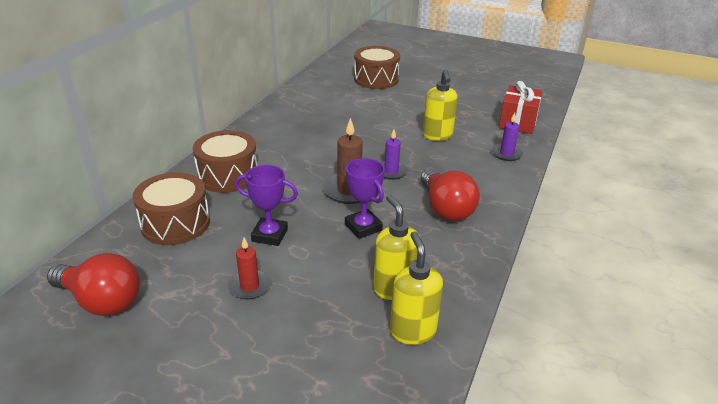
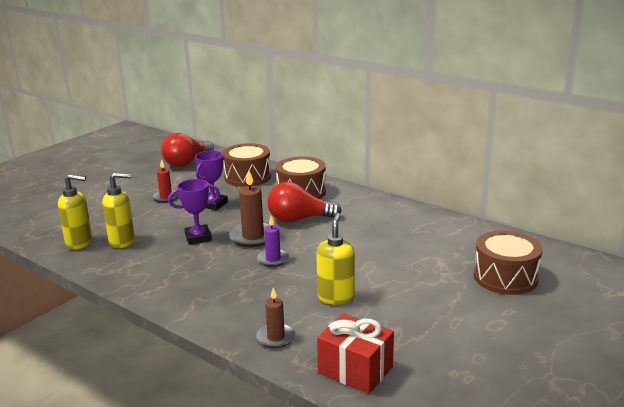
camera: 105 degrees right, 10 degrees down
(437, 136) = (336, 297): yellow soap dispenser -> yellow soap dispenser turned 90 degrees clockwise
(445, 208) = (198, 277): red light bulb -> red light bulb (299, 219)
(506, 154) = (276, 337): purple candle -> brown candle

